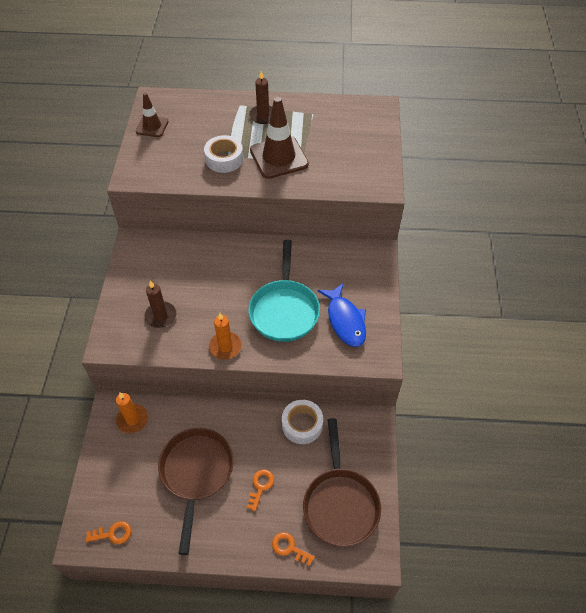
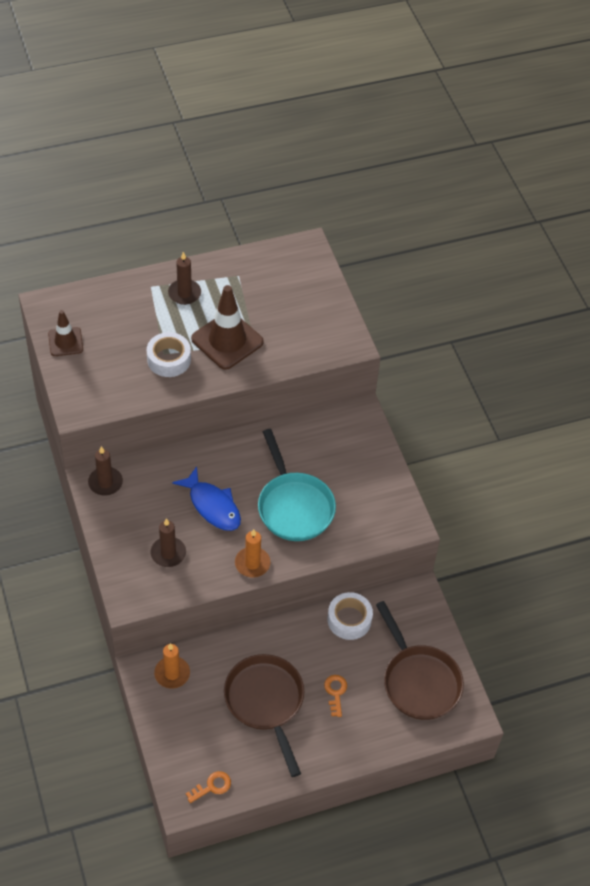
camera: 25 degrees left, 0 degrees up
(143, 246) = (105, 482): none -> brown candle
(289, 548) = (389, 737): orange key -> none
(345, 320) = (360, 498): blue fish -> blue fish (212, 506)

